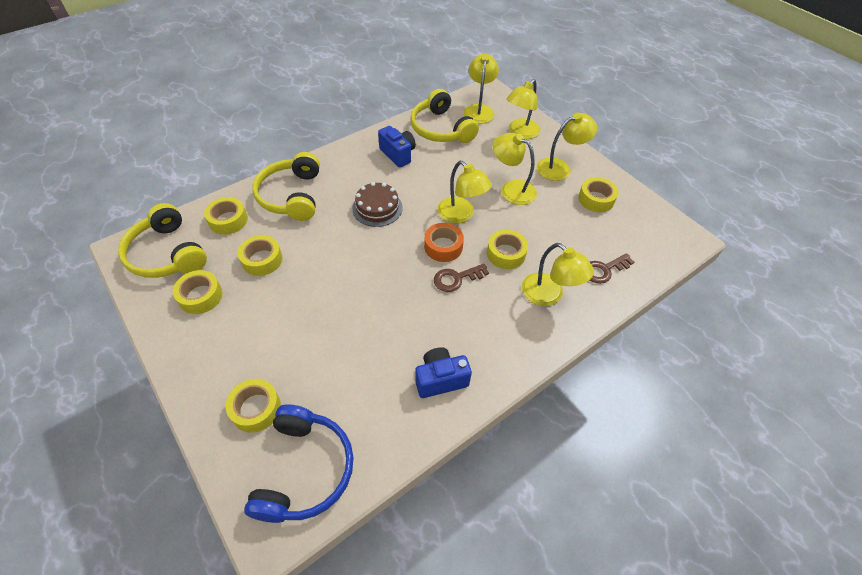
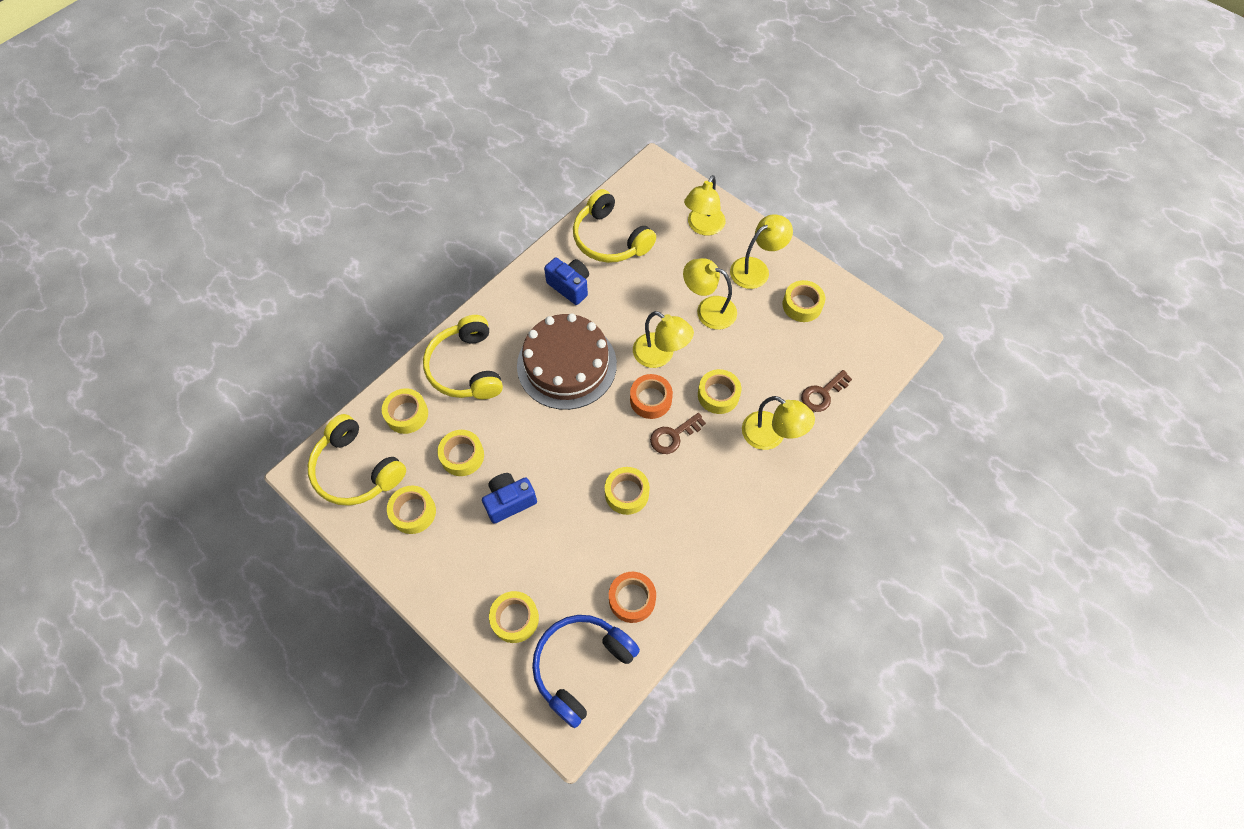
camera: 10 degrees left, 10 degrees up
(305, 470) = (581, 666): blue headphones -> blue headphones turned 135 degrees counterclockwise
(377, 208) = (566, 365): brown cake -> brown cake, size x1.77
(377, 414) = (632, 599): none -> orange tape
(400, 318) = (627, 493): none -> yellow tape
(440, 379) = (683, 550): blue camera -> blue camera (509, 501)
(479, 110) = (648, 201): yellow lamp -> none

